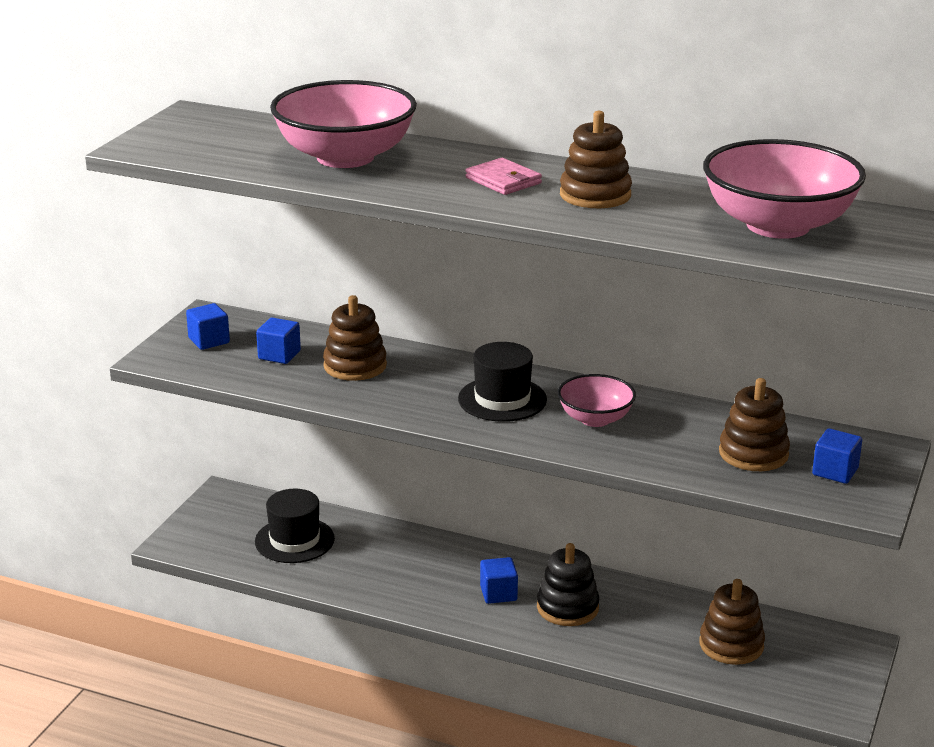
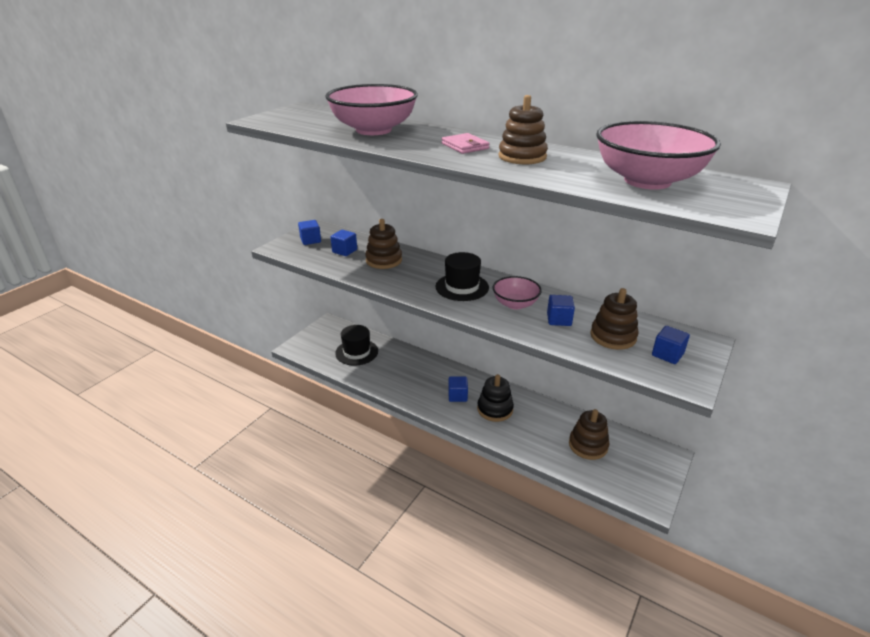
camera: 10 degrees right, 5 degrees up
(668, 436) = (559, 319): none -> blue cube

